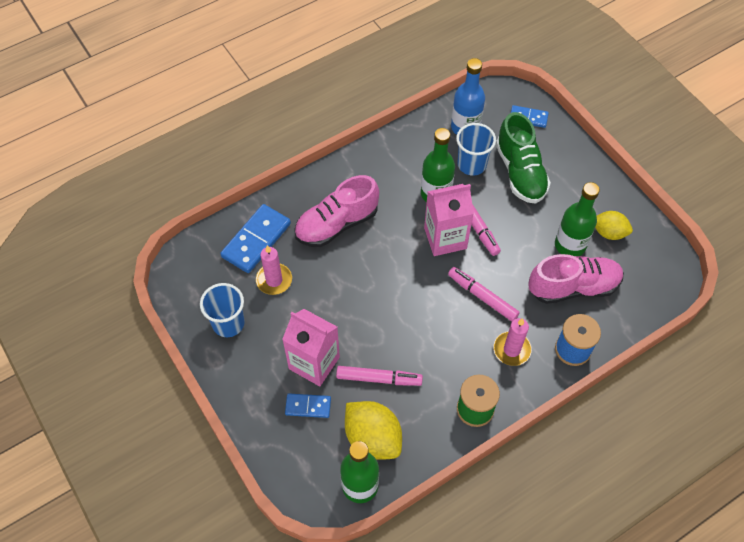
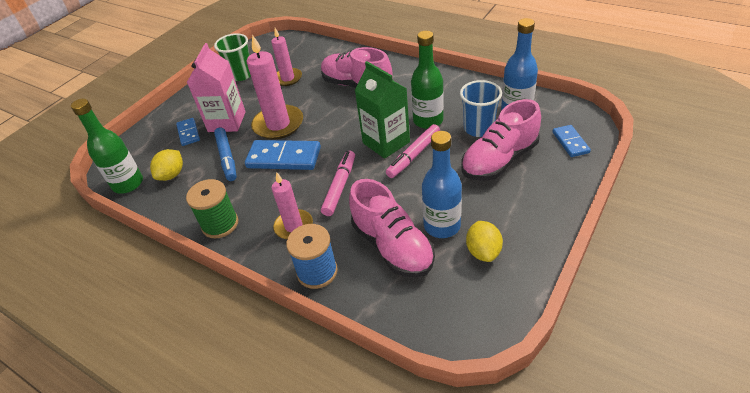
camera: 70 degrees right, 15 degrees down
(228, 323) = (241, 75): blue cup -> green cup
(256, 240) = (316, 59): blue domino -> blue domino (284, 158)
(354, 316) = (278, 124): none -> pink candle
(373, 438) = (172, 175): yellow lemon -> yellow lemon, size x0.63
(378, 378) = (227, 157): pink marker -> blue marker
(445, 238) = (386, 142): pink carton -> green carton
(520, 172) = (499, 160): green shoe -> pink shoe
(570, 245) = (442, 226): green bottle -> blue bottle

